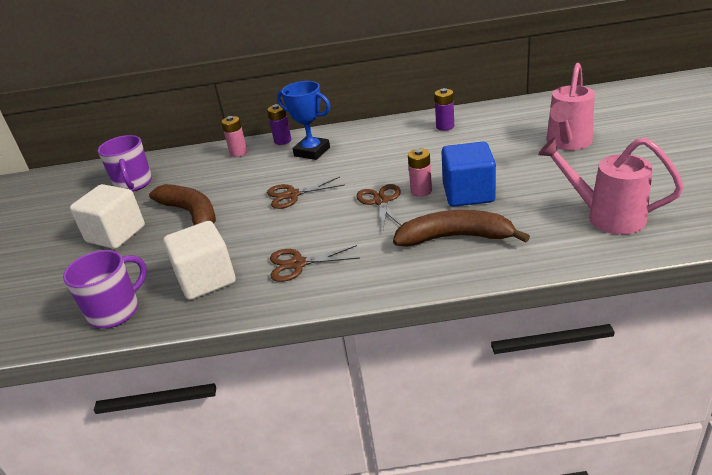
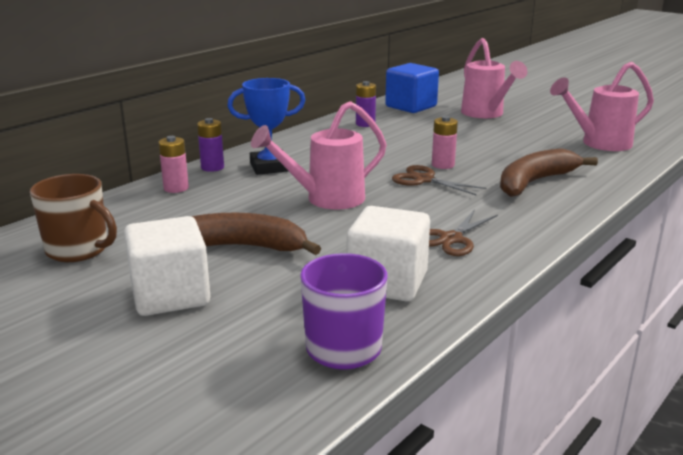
camera: 50 degrees left, 10 degrees down
(134, 184) = (78, 250): purple mug -> brown mug
(292, 195) = (326, 199): brown scissors -> pink watering can
(468, 193) = (483, 156): blue cube -> blue cube (411, 106)

